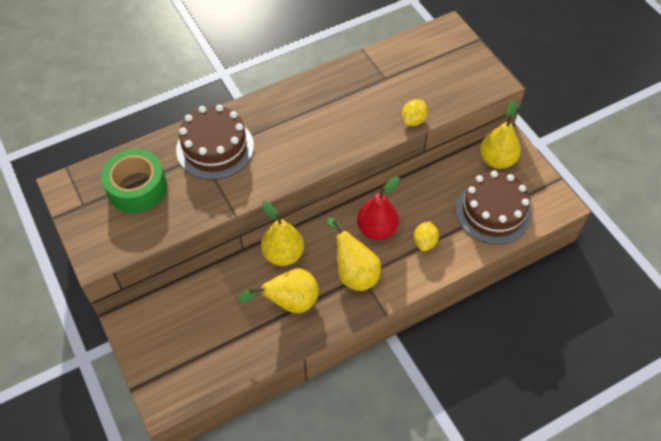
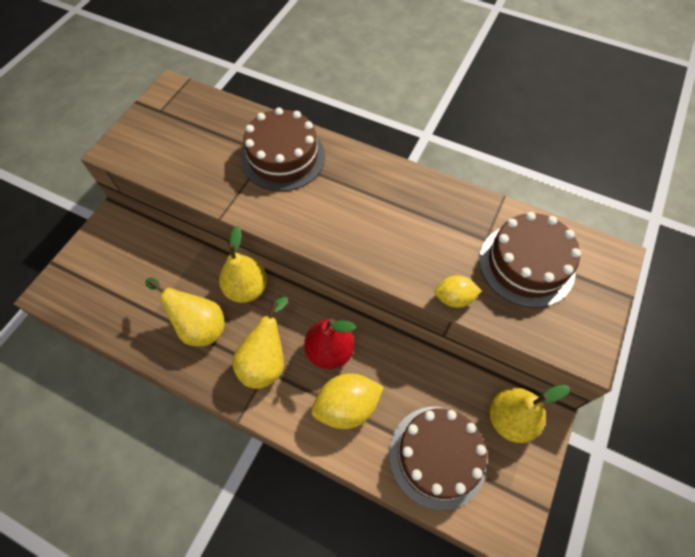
camera: 55 degrees right, 5 degrees up
(137, 188) = (200, 132): green tape -> none
(419, 71) = (526, 264): none -> brown cake
(424, 242) = (347, 406): yellow lemon -> yellow lemon, size x1.68

